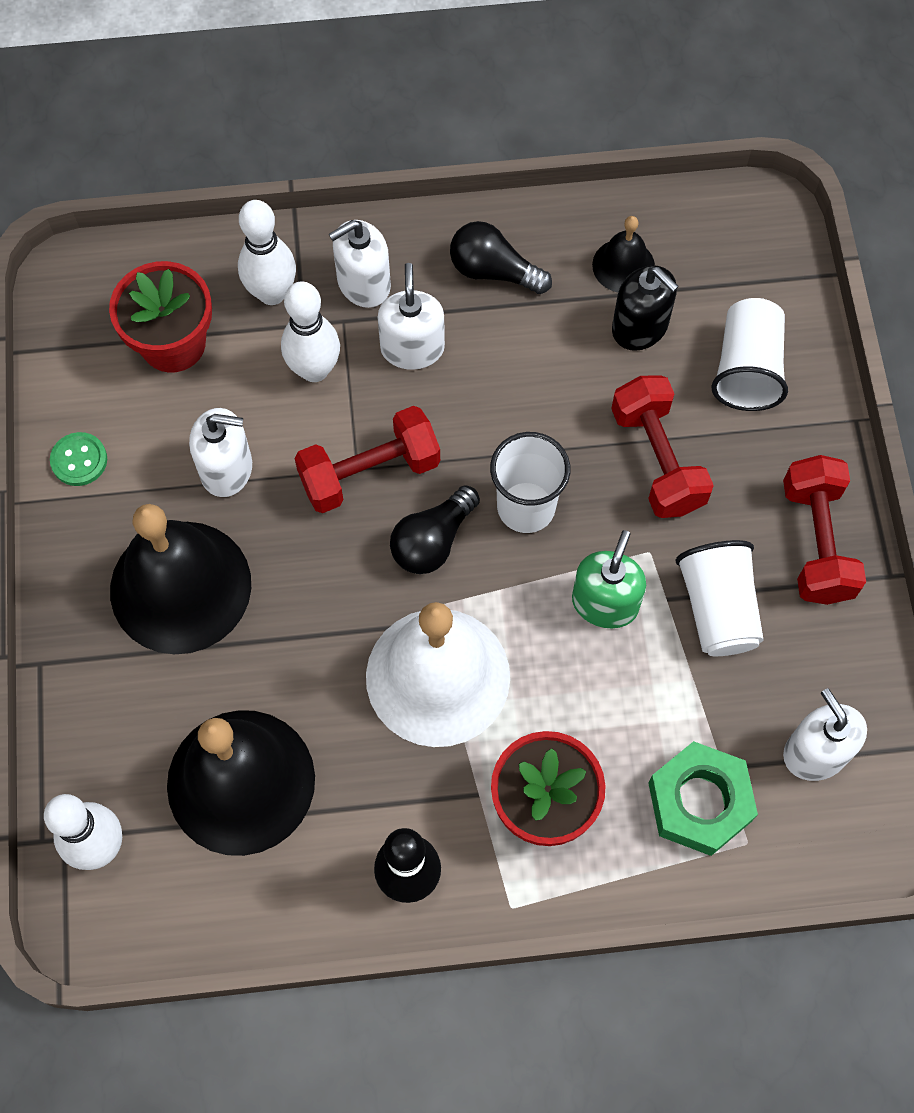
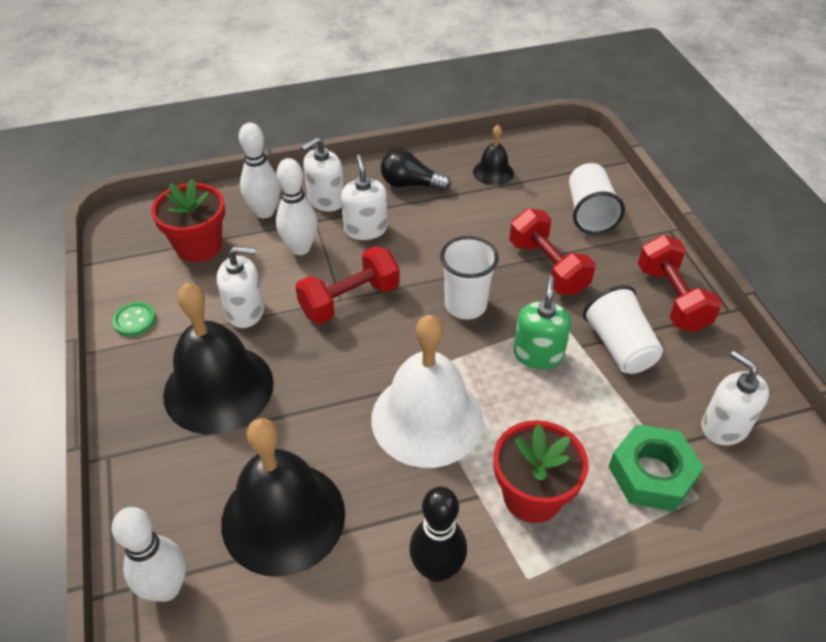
camera: 10 degrees left, 20 degrees down
(433, 541) = (404, 334): black light bulb -> none
(640, 327) = (513, 200): black soap dispenser -> none

